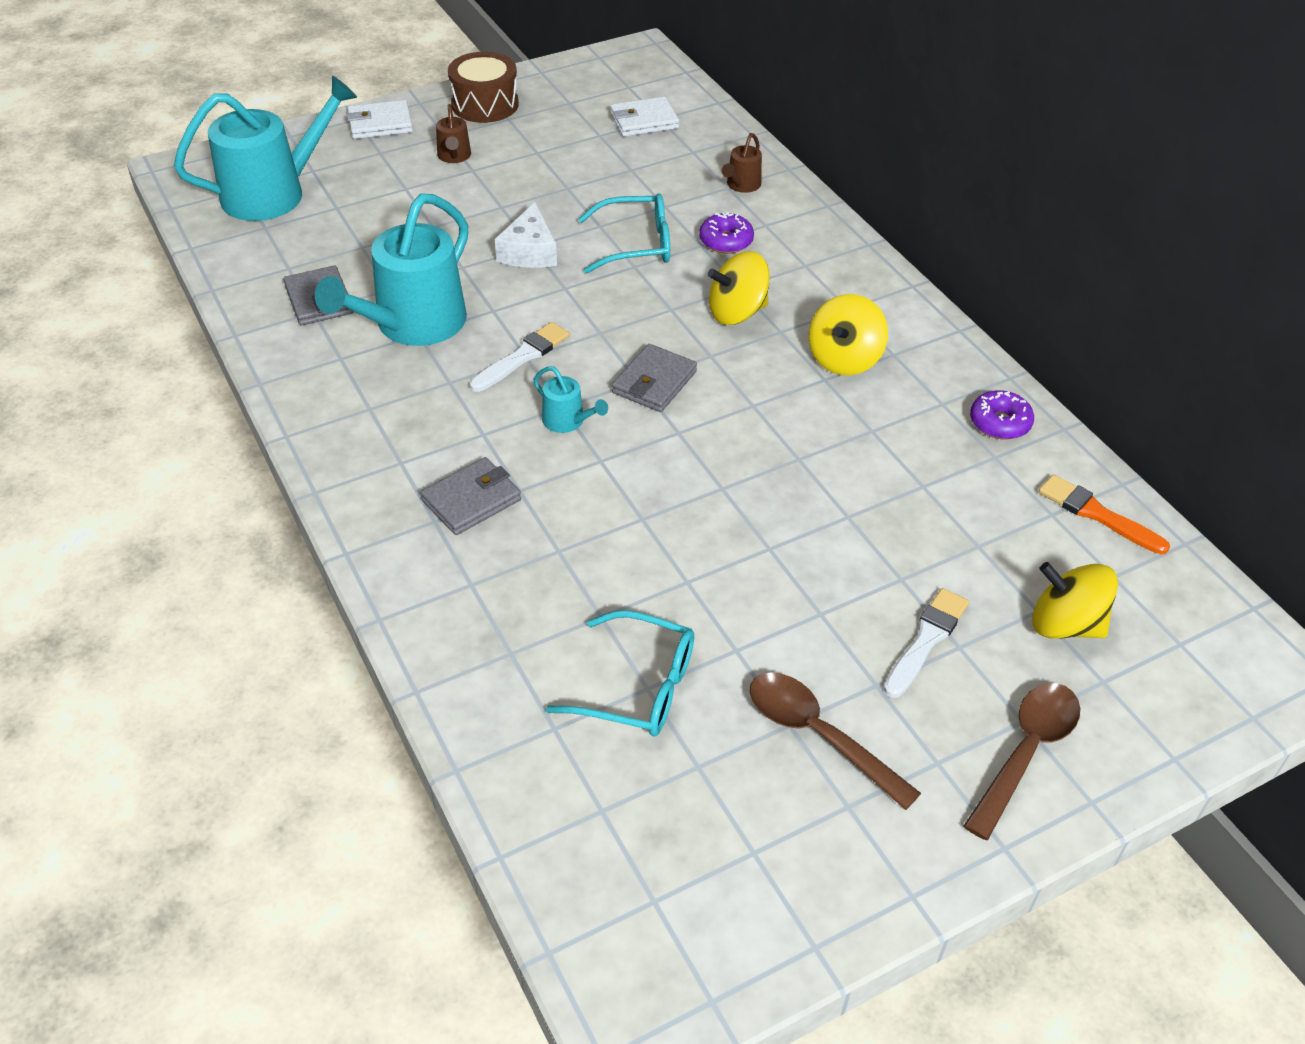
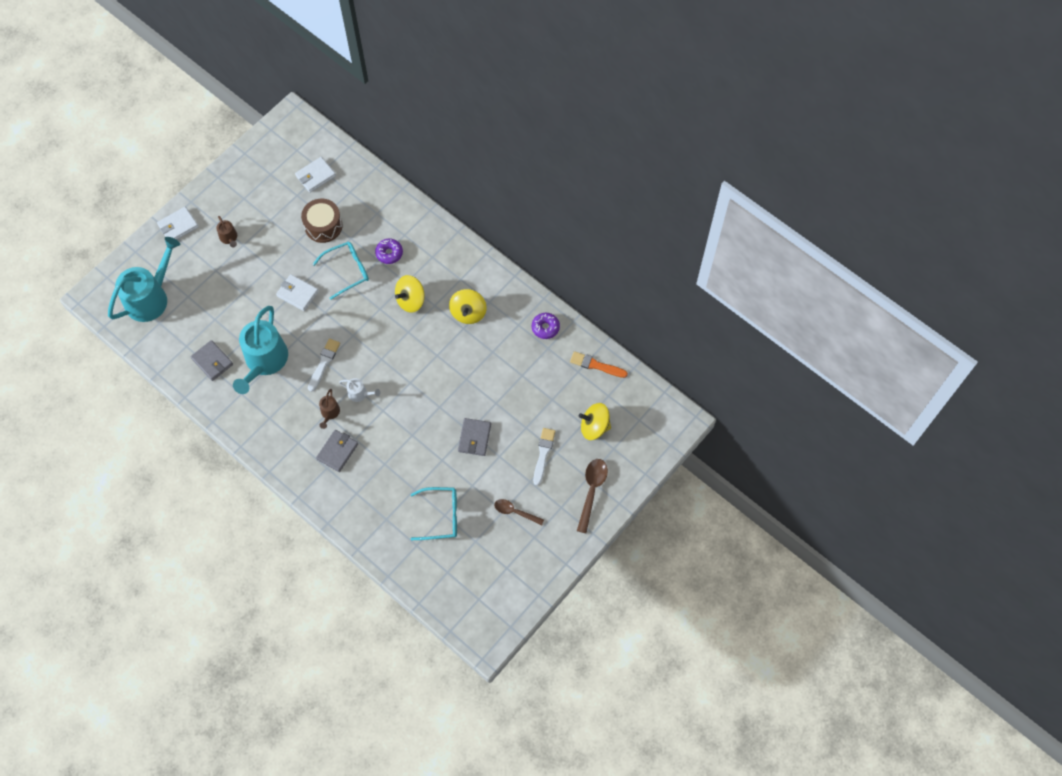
camera: 20 degrees left, 20 degrees up
(485, 104) = (226, 191): brown drum -> brown drum (323, 226)
(529, 251) = (297, 294): white cheese -> white wallet
(567, 421) = (360, 394): turquoise watering can -> white watering can
(654, 382) = (389, 357): grey wallet -> grey wallet (474, 438)
(741, 185) = (383, 209): brown watering can -> brown watering can (329, 413)
(819, 736) = (515, 512): brown spoon -> brown spoon, size x0.67

